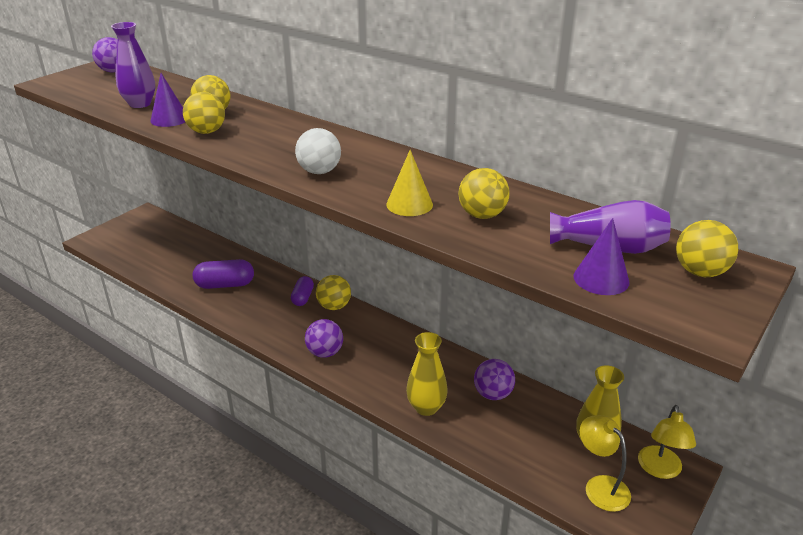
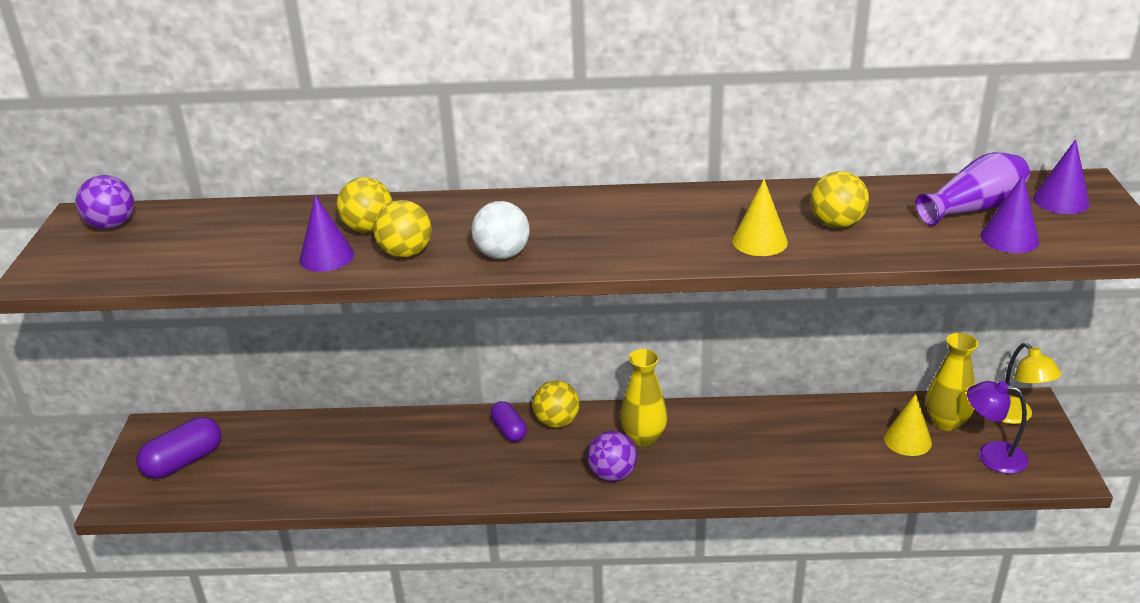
camera: 35 degrees left, 0 degrees up
(140, 104) = (246, 253): purple vase -> none
(225, 285) = (395, 462): purple capsule -> purple capsule (184, 461)
(319, 171) = (617, 245): white ball -> white ball (502, 255)
(426, 407) = (777, 472): yellow vase -> yellow vase (643, 438)
(493, 394) = (818, 426): purple ball -> none
(547, 438) = (907, 440): none -> yellow cone
(600, 486) = (991, 455): yellow lamp -> purple lamp
(700, 272) = (1061, 201): yellow ball -> purple cone

